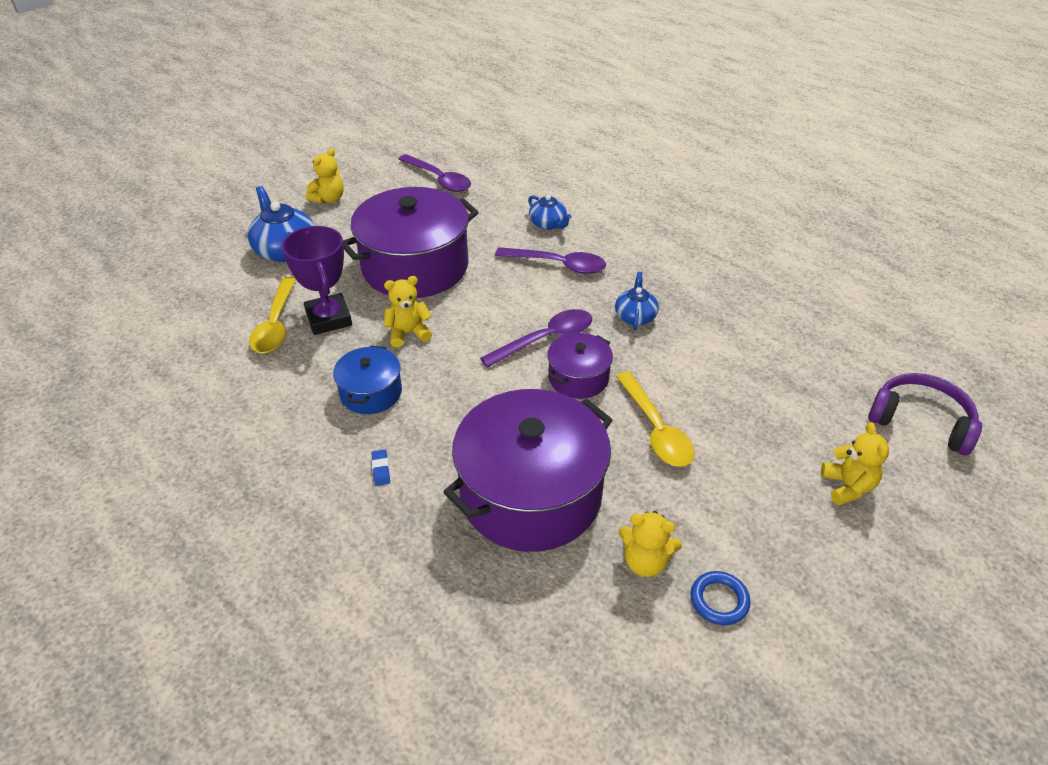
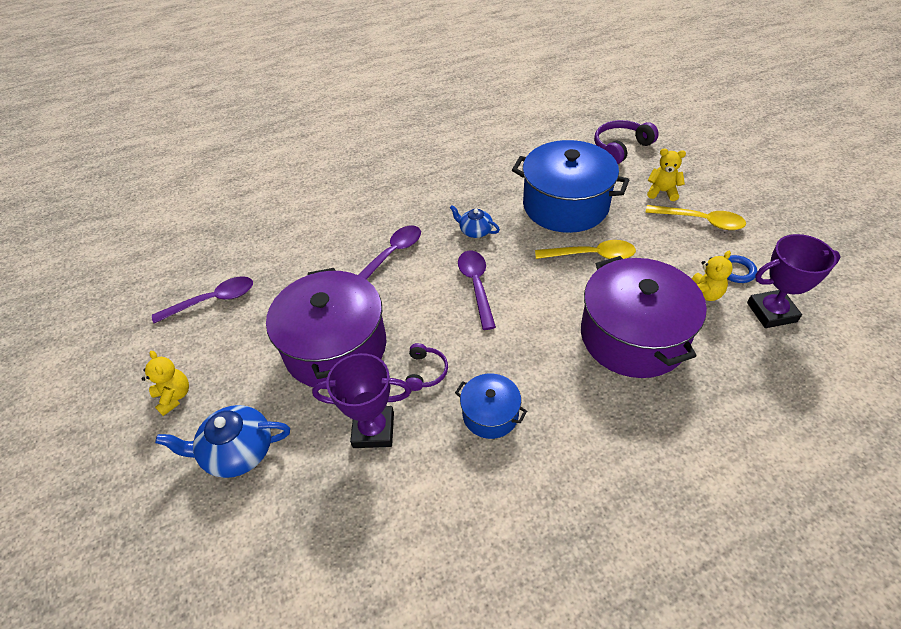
camera: 65 degrees left, 5 degrees up
(276, 324) = (358, 478): yellow spoon -> yellow spoon (700, 221)
(381, 469) = (583, 424): blue eraser -> none
(408, 333) = (426, 372): yellow teddy bear -> purple headphones
(548, 224) = (335, 246): blue teapot -> none
(578, 378) = (526, 279): purple pot -> none
(652, 653) = (771, 312): none -> purple trophy
(739, 385) = (565, 205): none -> blue pot

